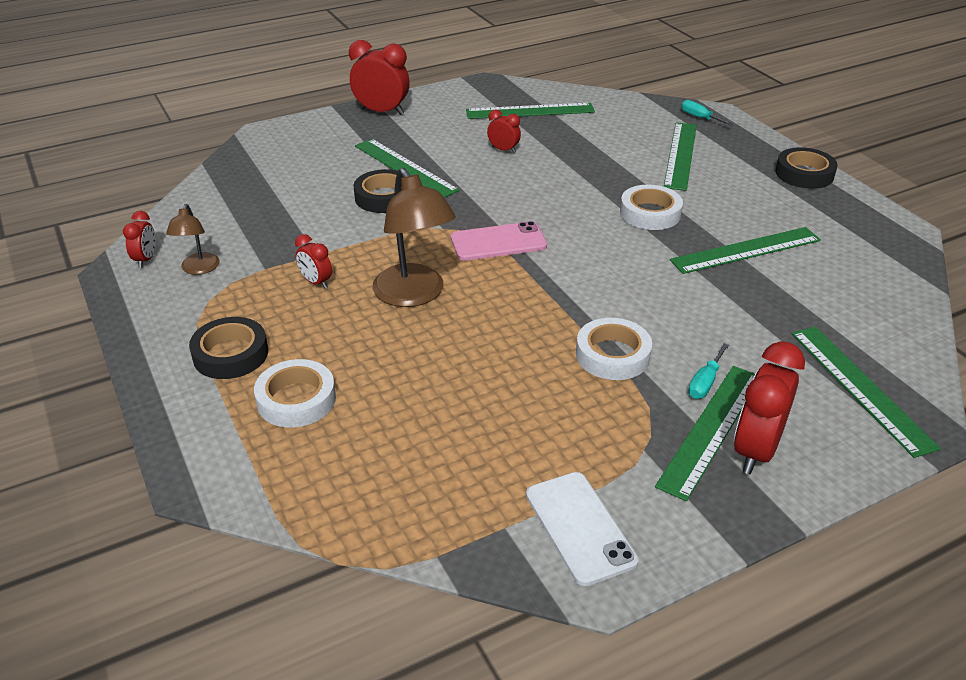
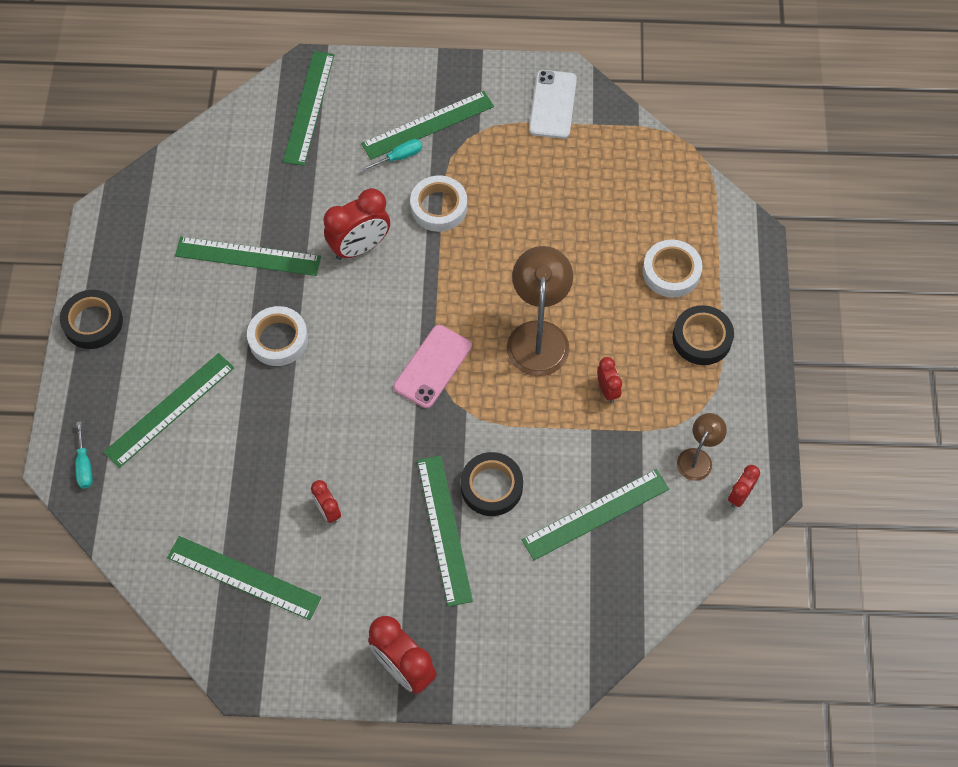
camera: 150 degrees left, 25 degrees up
(281, 210) = (596, 514): none -> green ruler
(498, 242) = (433, 366): pink phone -> pink phone turned 75 degrees counterclockwise
(755, 450) = (416, 100): red clock -> red clock (360, 247)

